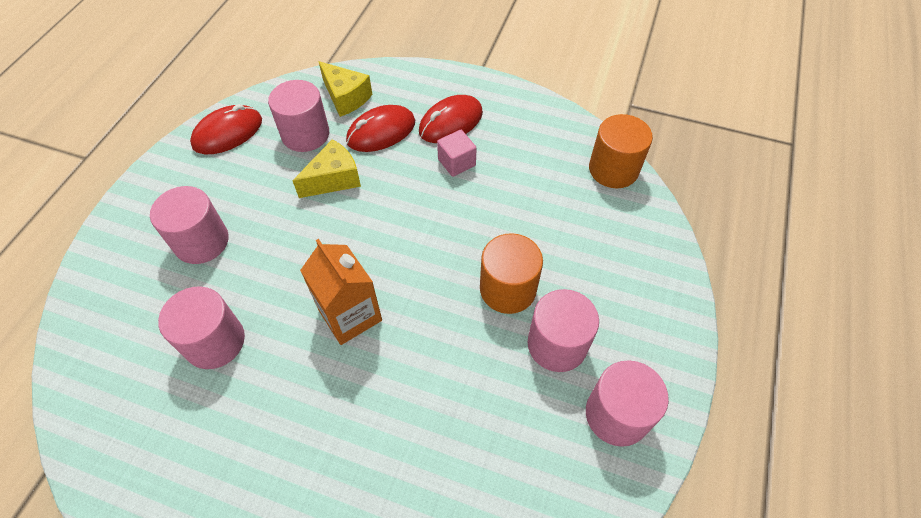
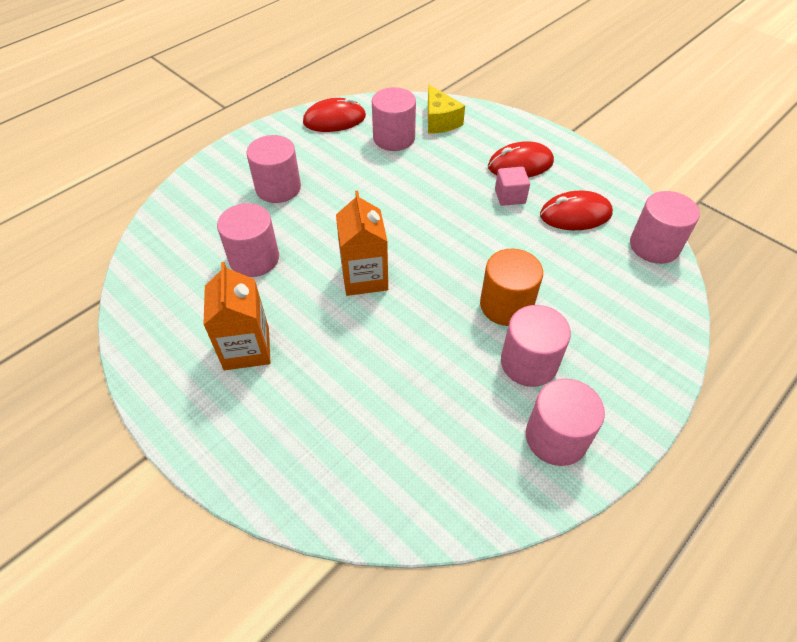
camera: 25 degrees right, 5 degrees down
(258, 457) = (246, 348): none -> orange carton
(334, 179) = (400, 177): yellow cheese -> none
(381, 132) = (456, 154): red mouse -> red mouse (575, 214)
(613, 169) = (654, 246): orange cylinder -> pink cylinder

